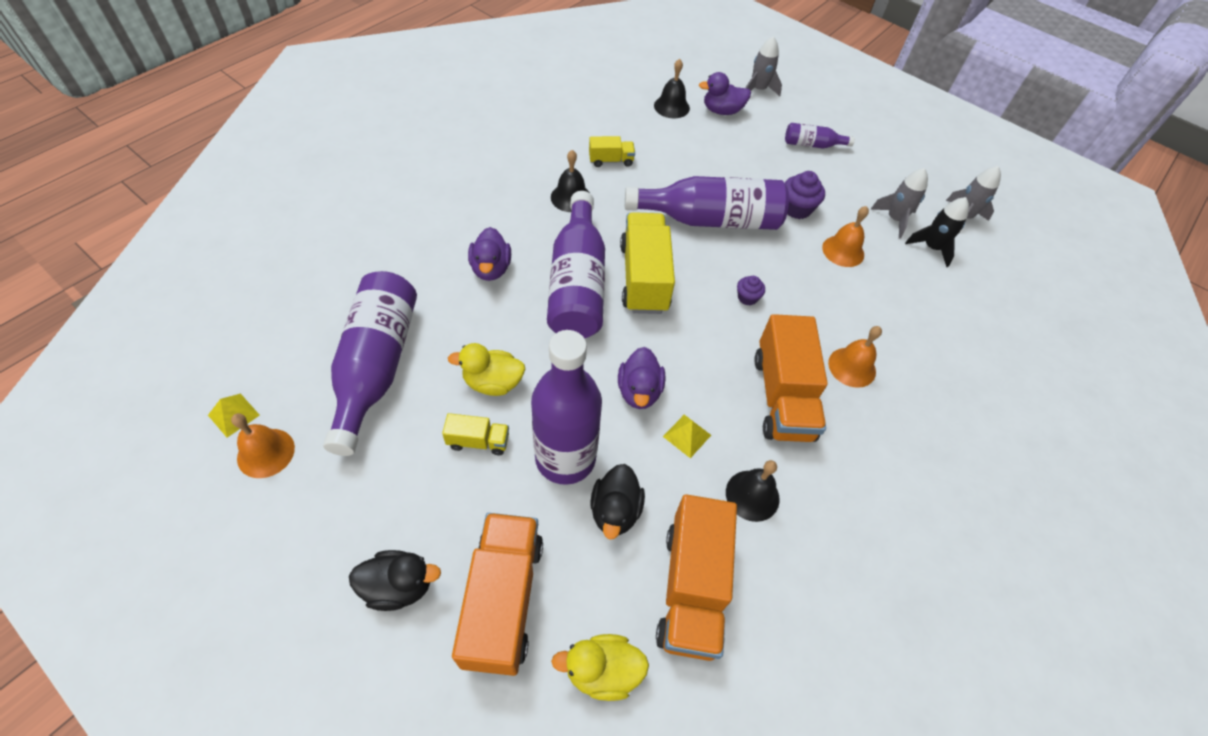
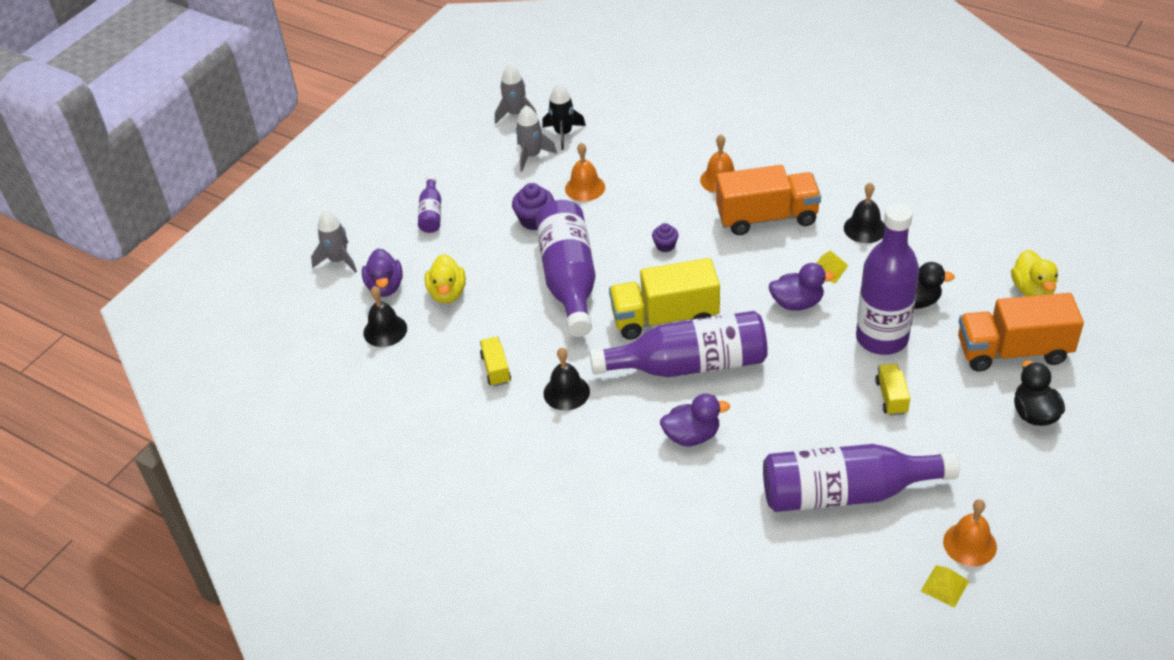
camera: 90 degrees left, 10 degrees down
(493, 383) = (828, 401): yellow duck -> yellow duck (447, 293)
(691, 588) = (953, 253): orange truck -> none

